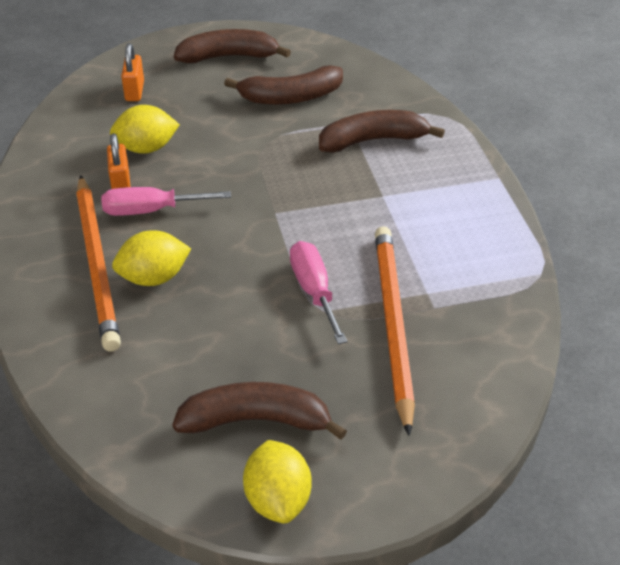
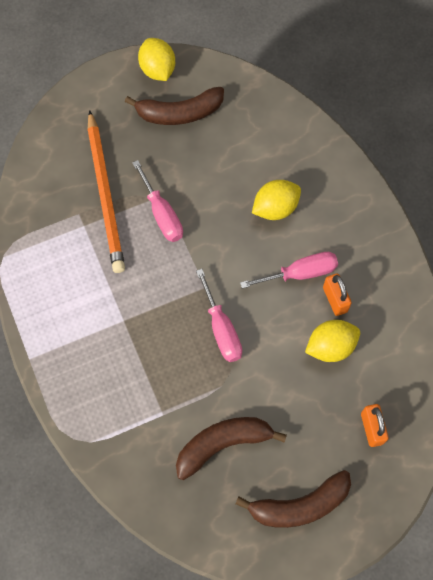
camera: 170 degrees right, 25 degrees up
(97, 264) = (319, 214): orange pencil -> none
(266, 175) = (221, 329): none -> pink screwdriver
(373, 140) = (138, 391): brown banana -> none

